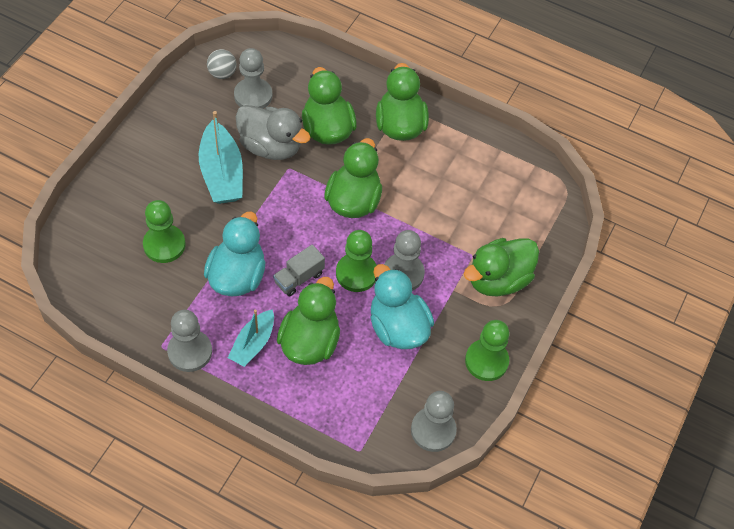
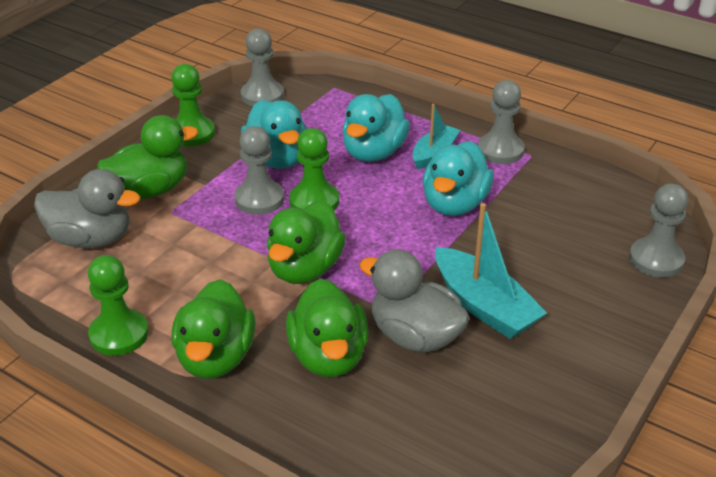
camera: 170 degrees left, 20 degrees down
(164, 245) = (547, 234): green pawn -> green pawn (119, 334)
(221, 173) = (484, 306): turquoise boat -> turquoise boat turned 150 degrees clockwise
(222, 73) = (498, 450): grey ball -> none
(253, 96) = (444, 411): grey pawn -> grey pawn (656, 260)
(299, 278) = (382, 200): grey truck -> none
(310, 341) = (374, 152): green duck -> turquoise duck
(523, 222) = (91, 239): none -> grey duck

